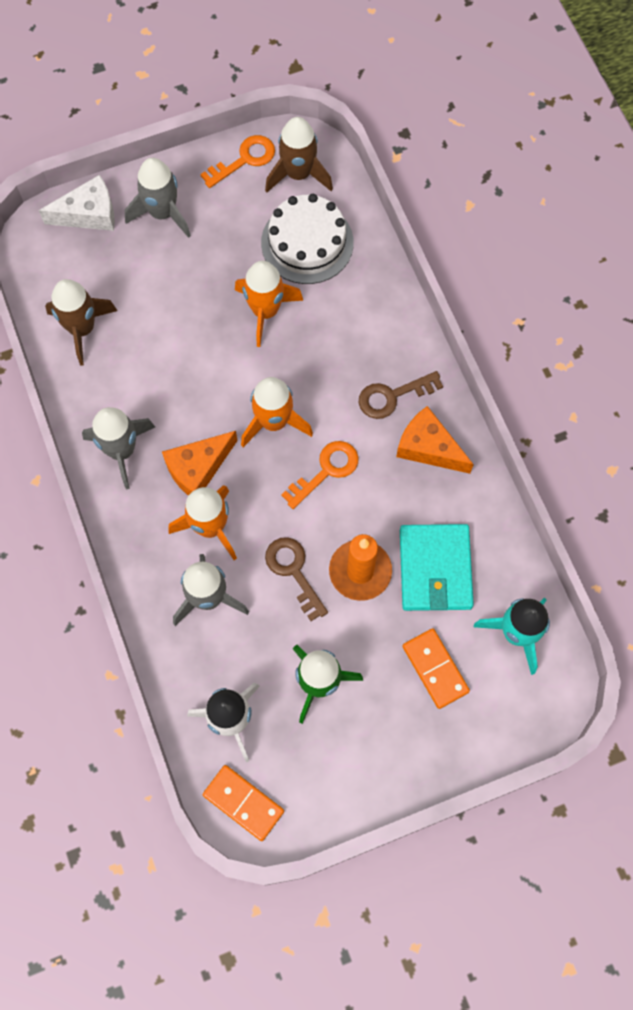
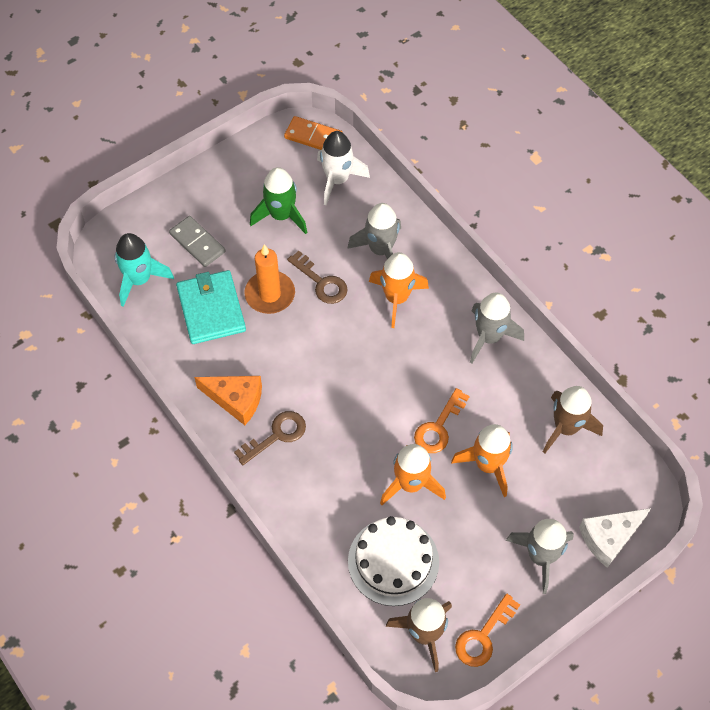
camera: 165 degrees right, 10 degrees down
(198, 468) = (422, 338): orange cheese -> none
(274, 422) = (372, 389): orange rocket -> orange rocket (488, 465)
(326, 470) = (317, 362): orange key -> orange key (438, 427)
(435, 669) = (197, 243): orange domino -> grey domino

